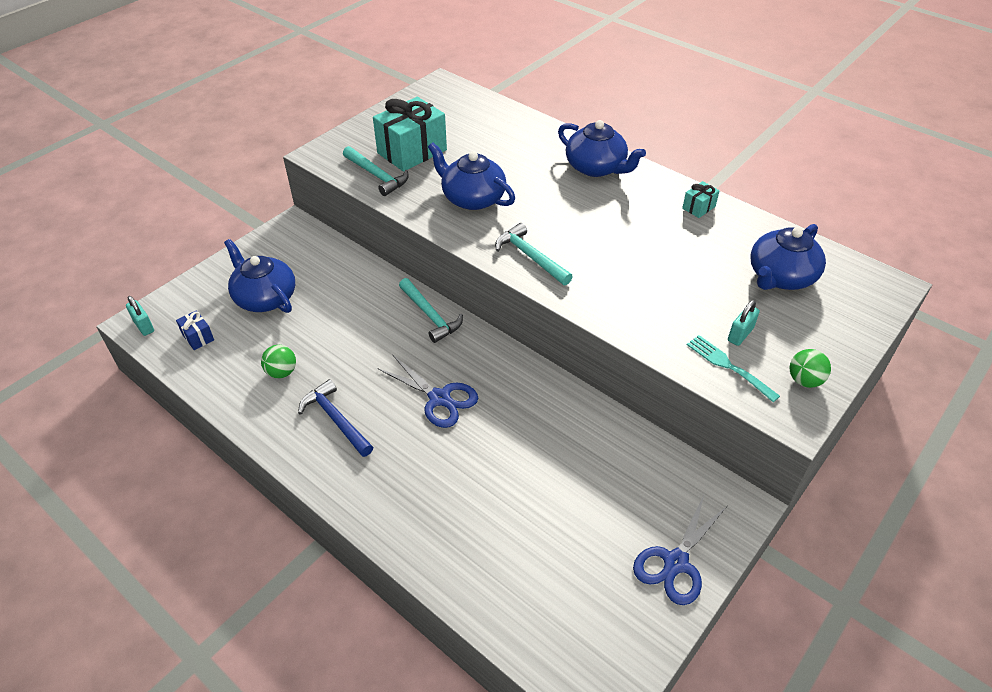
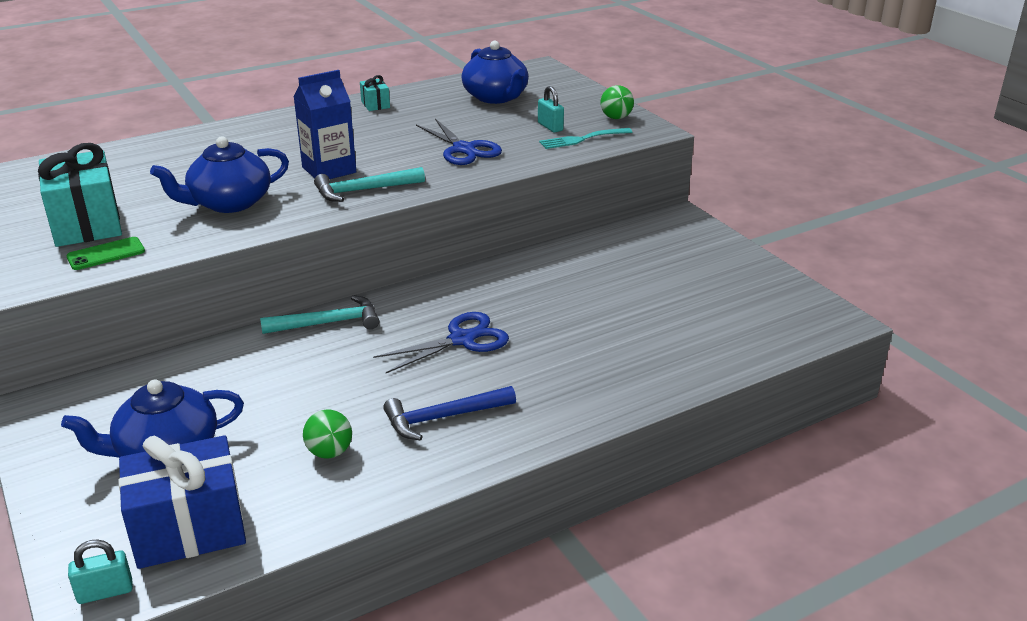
camera: 70 degrees left, 15 degrees down
(198, 337) = (189, 529): blue gift -> blue gift, size x2.22
(377, 176) = (106, 254): turquoise hammer -> green phone
(554, 226) = (329, 170): none -> blue carton
(596, 167) = (259, 132): blue teapot -> none
(676, 562) = (722, 258): blue scissors -> blue scissors (464, 149)

